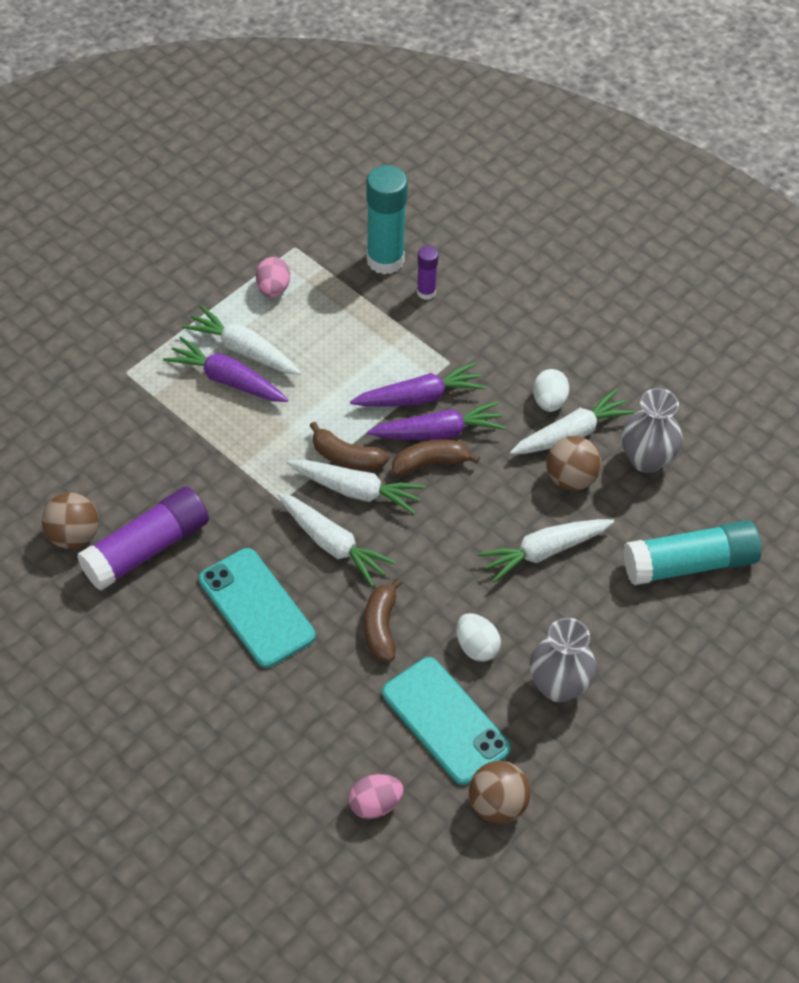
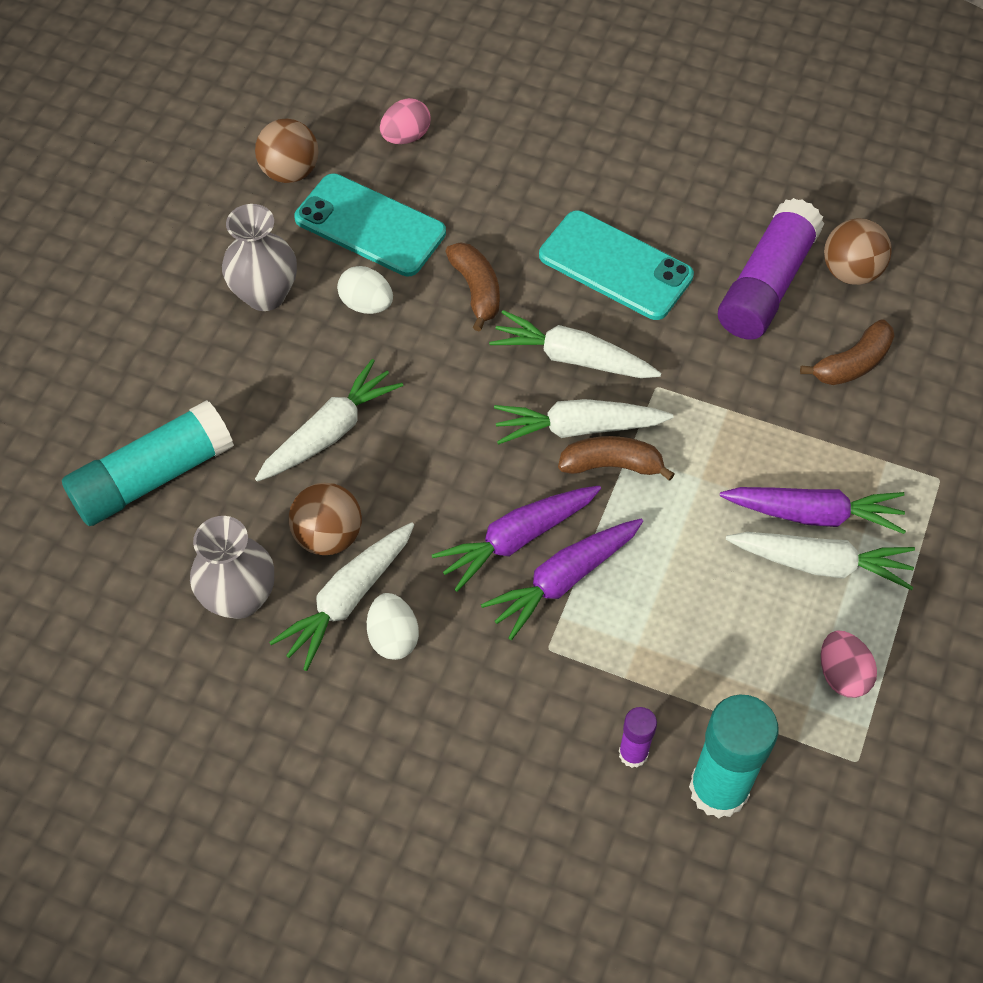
camera: 160 degrees right, 5 degrees up
(430, 463) = (509, 494): brown banana -> brown banana (852, 363)

